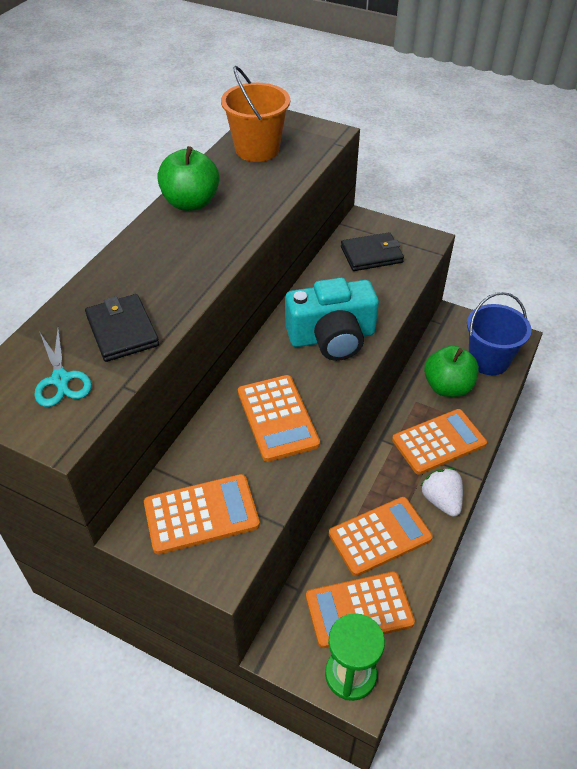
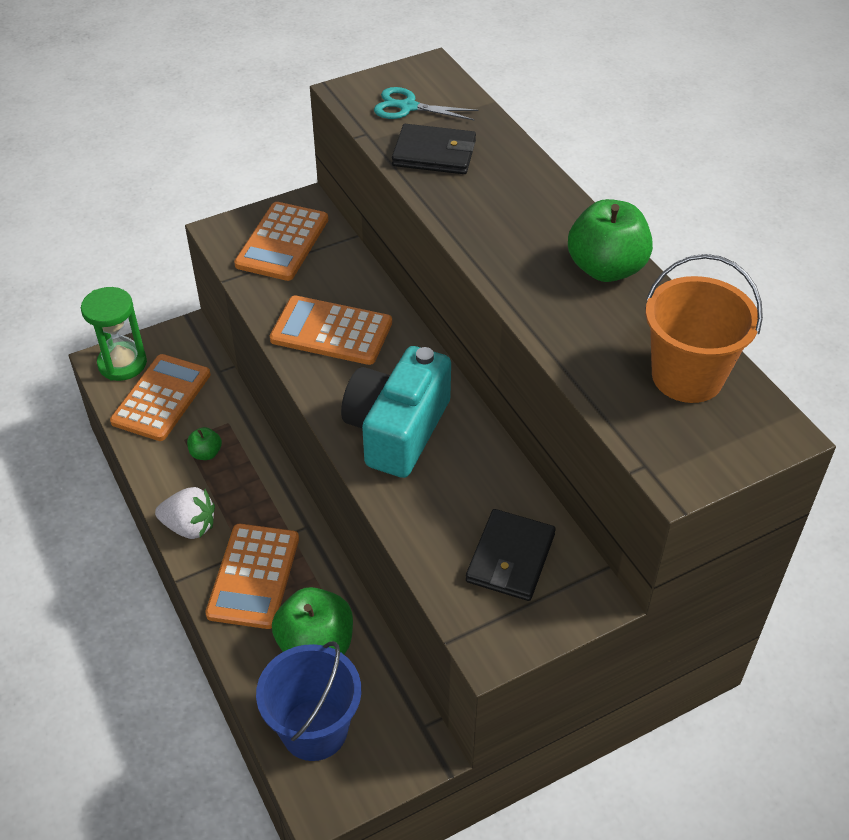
camera: 125 degrees right, 0 degrees up
(380, 536) = (206, 453): orange calculator -> green apple

